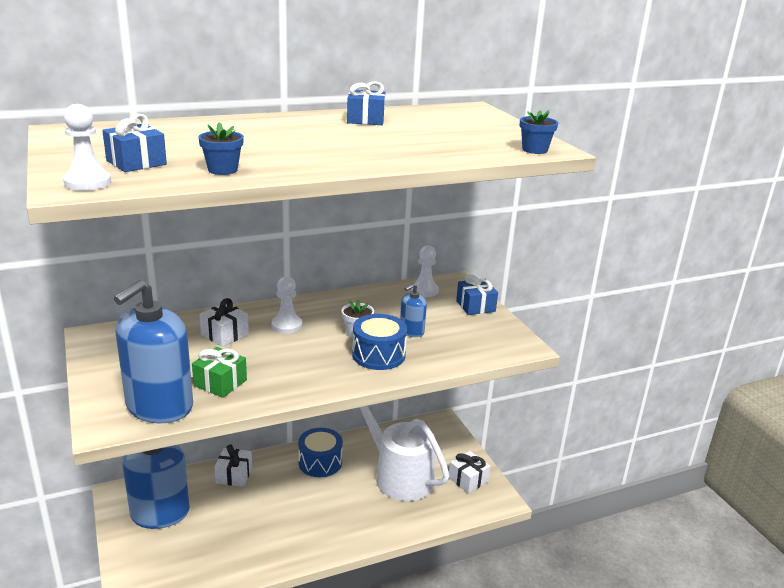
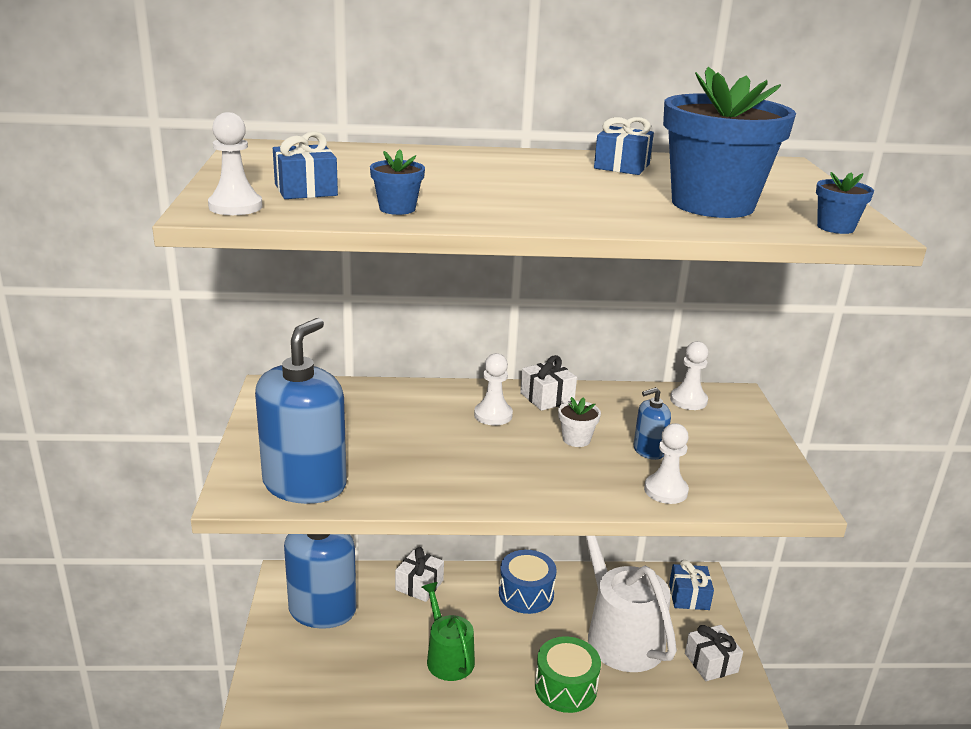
camera: 20 degrees right, 0 degrees up
(159, 406) = (305, 484): blue soap dispenser -> blue soap dispenser turned 150 degrees clockwise
(220, 383) = (384, 470): green gift -> none
(225, 334) = (415, 413): white gift -> white gift (547, 397)
(276, 524) = (448, 657): none -> green watering can
(372, 523) = (565, 687): none -> green drum
(378, 355) = (592, 473): blue drum -> none
(435, 357) = (665, 490): none -> white pawn
(446, 142) = (712, 204): none -> blue flower pot
(475, 306) = (750, 433): blue gift -> blue gift (689, 596)

